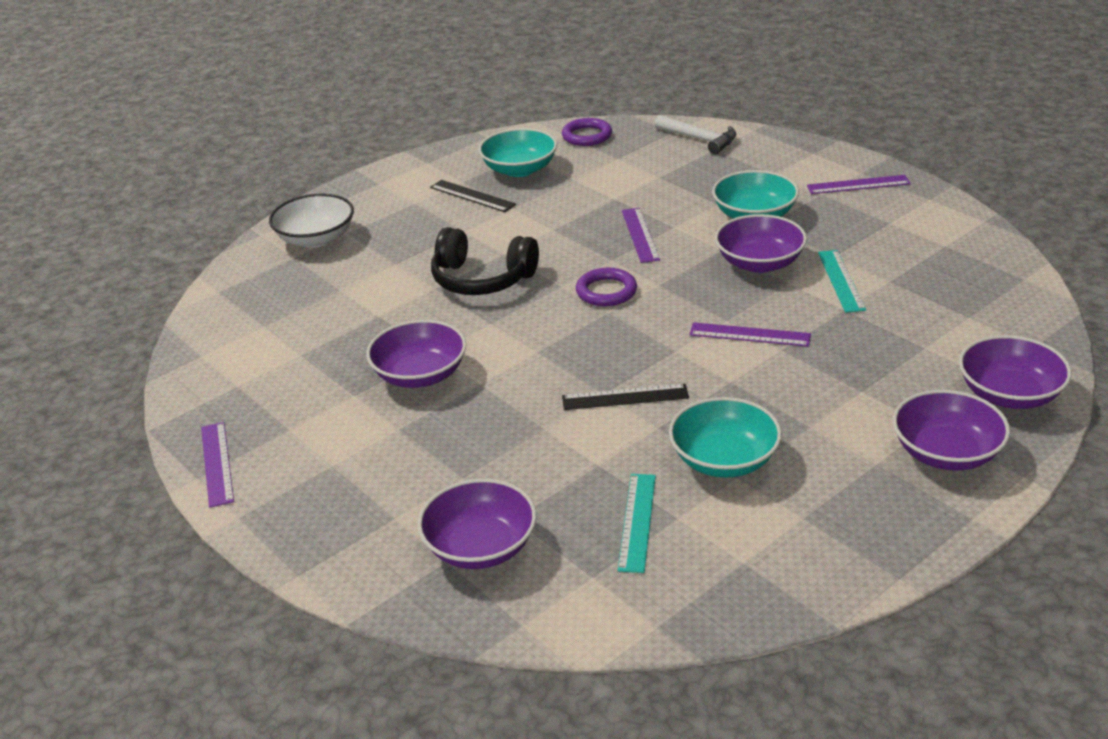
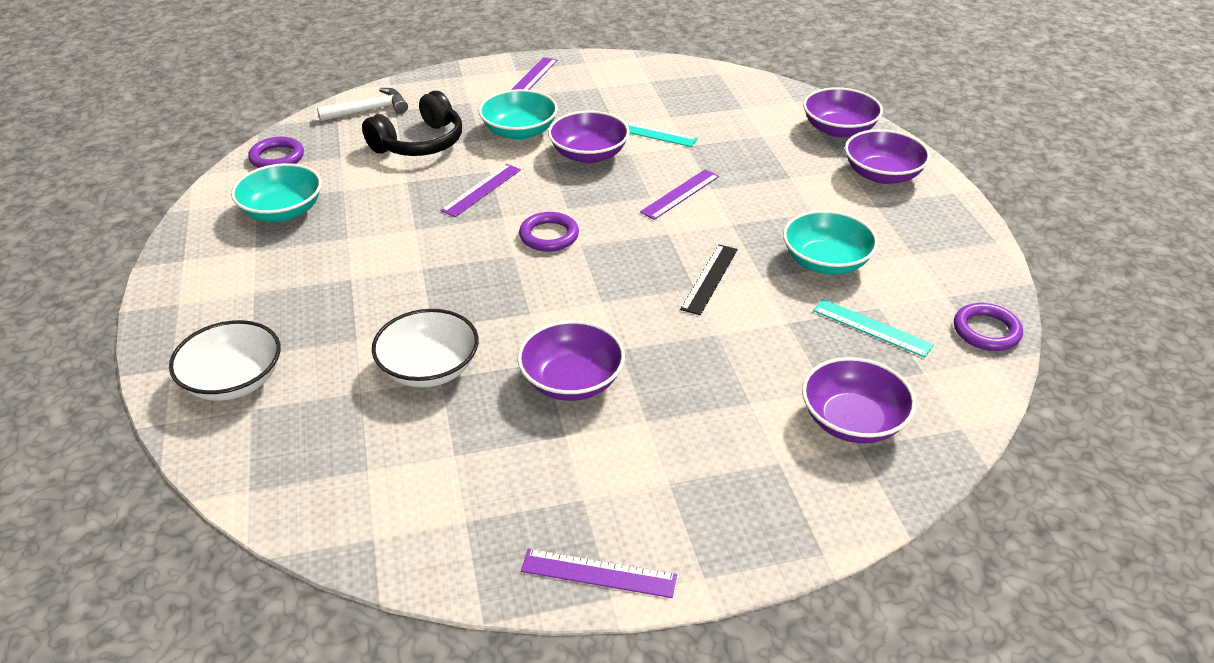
camera: 65 degrees left, 5 degrees up
(386, 306) = (429, 368): none -> white bowl
(472, 196) = (292, 253): black ruler -> none
(482, 279) = (451, 295): black headphones -> black headphones (419, 143)
(640, 235) = (481, 190): purple ruler -> purple ruler turned 75 degrees counterclockwise
(704, 608) = (986, 331): none -> purple ring

